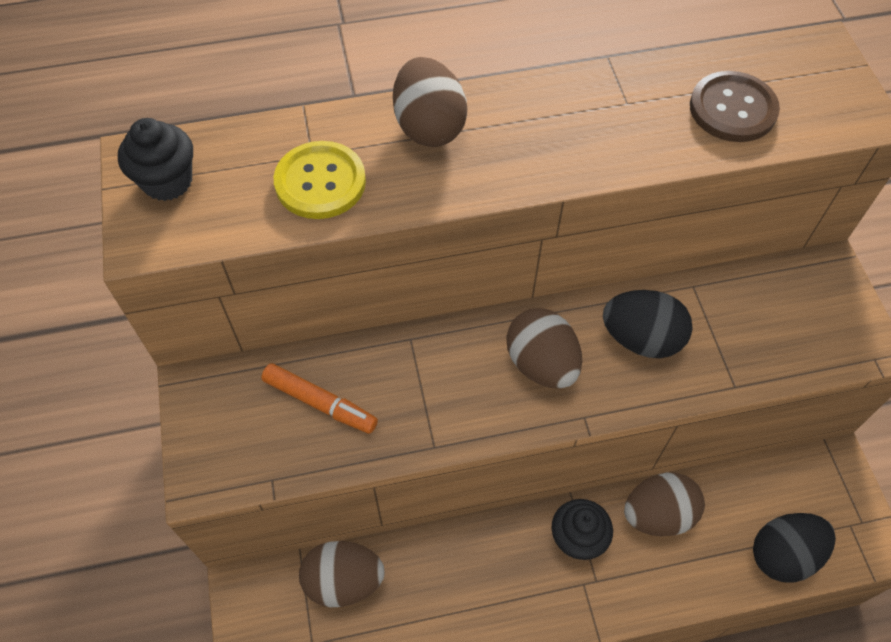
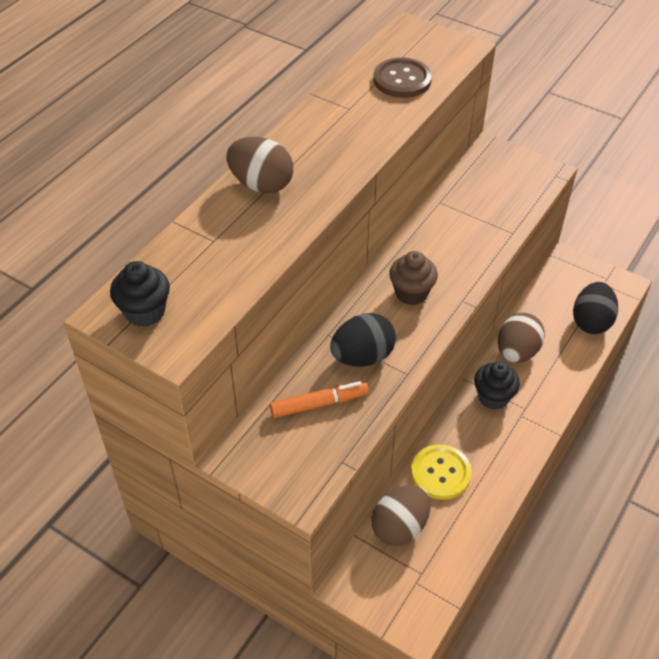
camera: 45 degrees left, 10 degrees down
(320, 182) = (238, 250): yellow button -> yellow button (440, 473)
(541, 364) = (411, 293): brown egg -> brown cupcake
(641, 339) = (445, 244): black egg -> black egg (362, 357)

